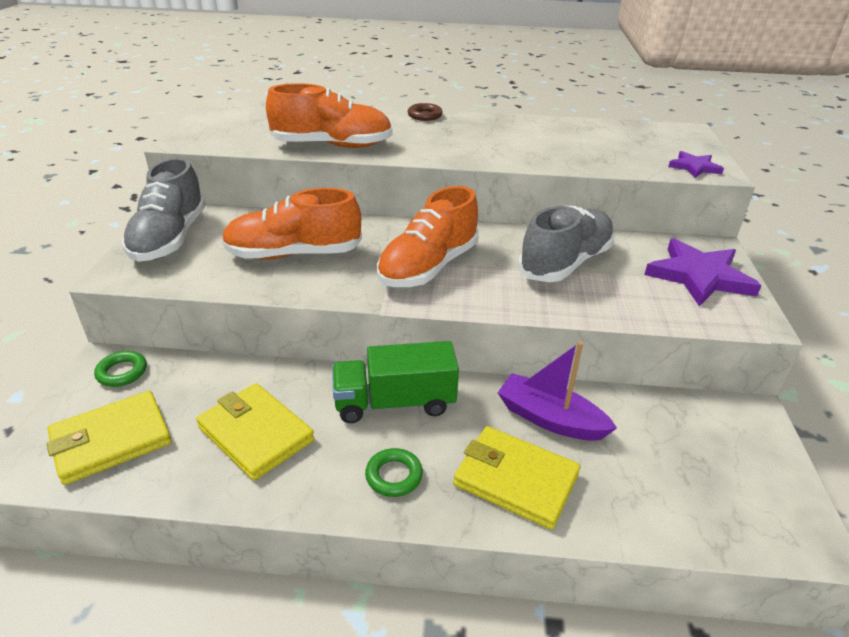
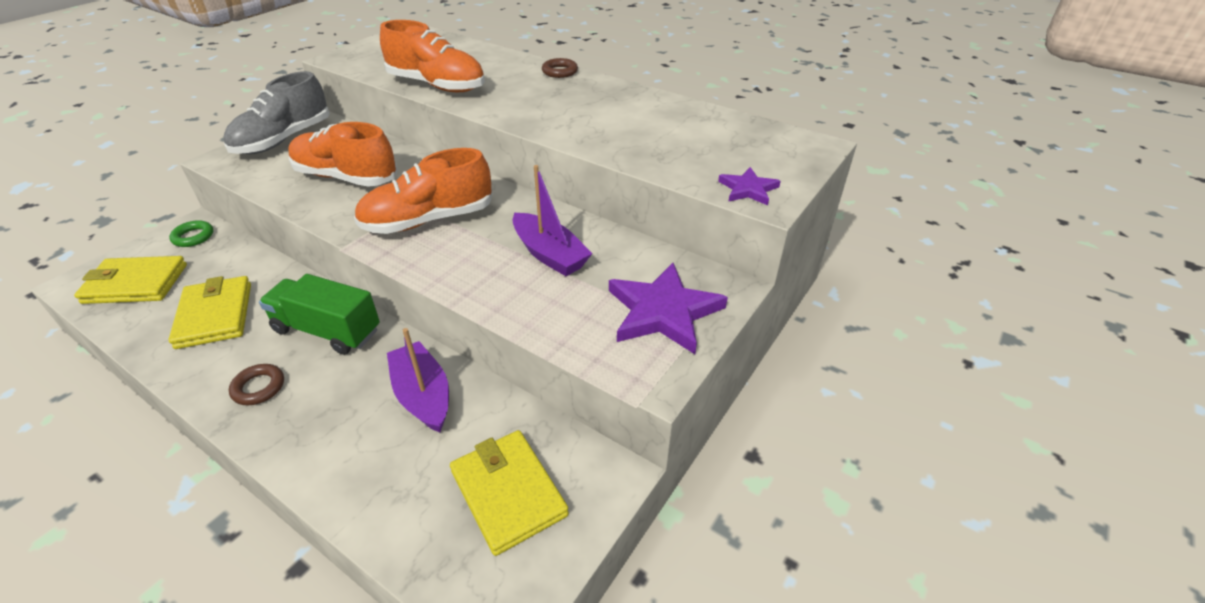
camera: 30 degrees right, 5 degrees up
(394, 476) = (258, 387): green ring -> brown ring
(515, 480) = (334, 432): yellow wallet -> yellow wallet (508, 493)
(565, 263) = (549, 254): grey shoe -> purple boat

